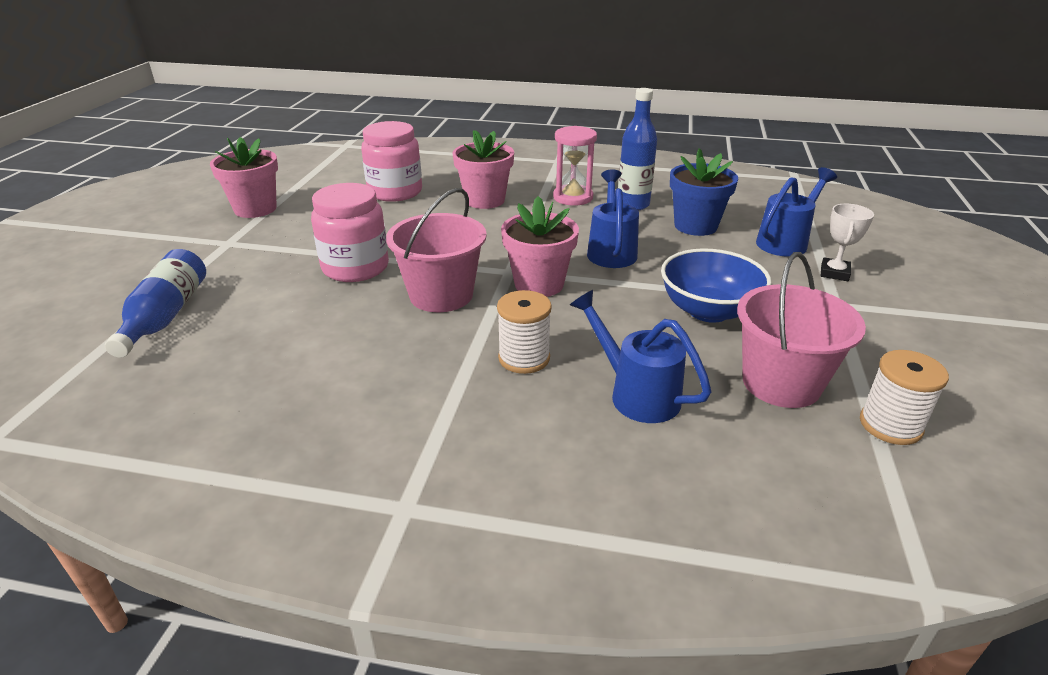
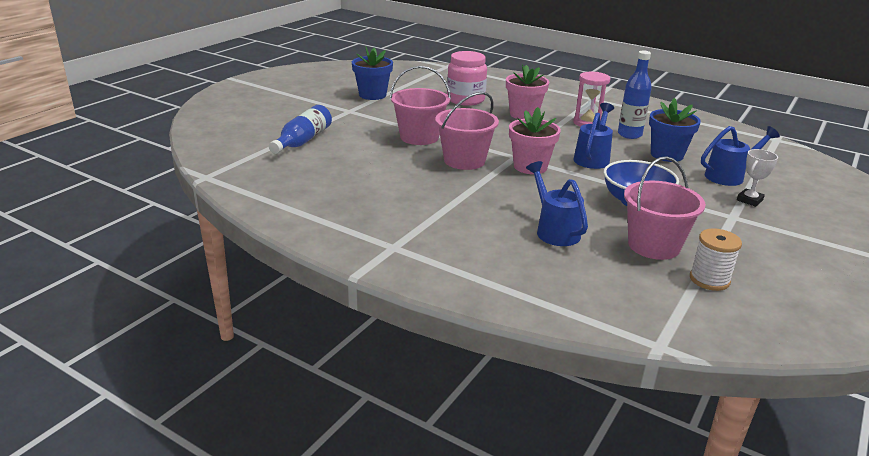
camera: 20 degrees right, 5 degrees down
(255, 209) = (372, 95): pink flower pot -> blue flower pot
(355, 268) = (419, 137): pink jar -> pink bucket
(524, 358) = (496, 200): white spool -> none

